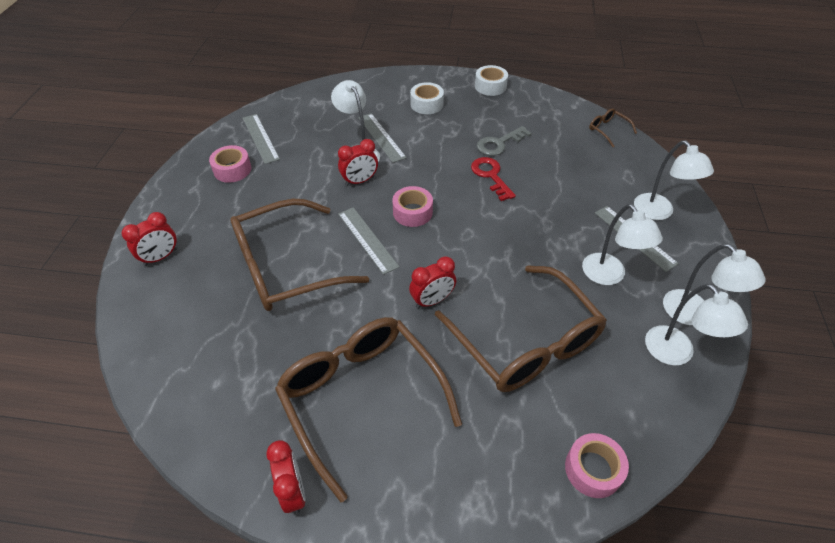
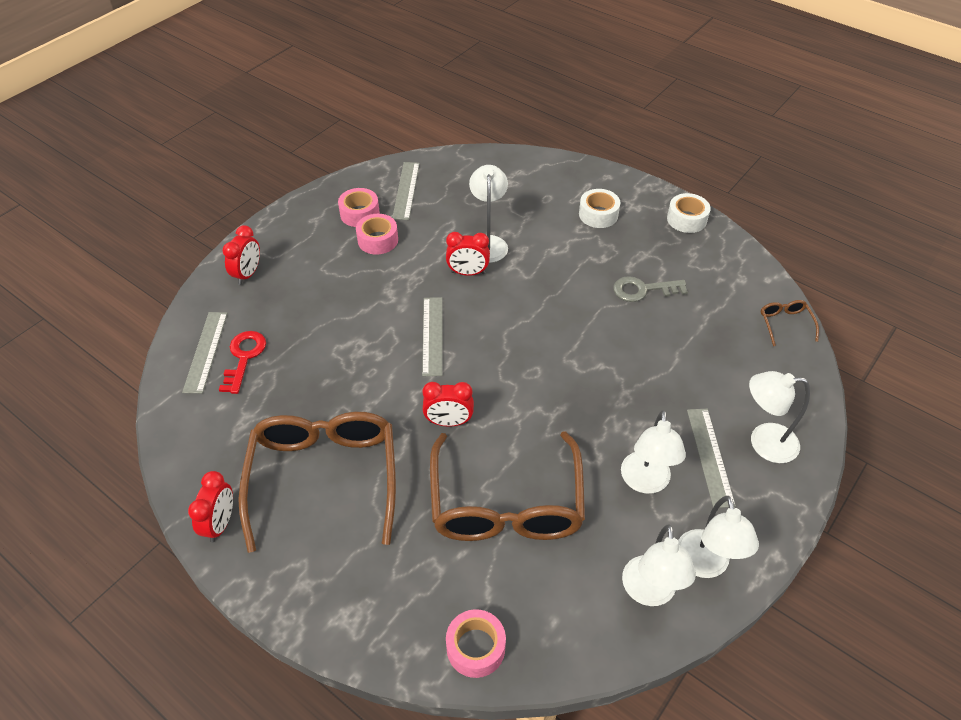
camera: 30 degrees right, 0 degrees up
(160, 257) = (248, 274): red clock -> red clock turned 60 degrees counterclockwise
(286, 267) = (342, 329): brown glasses -> none
(381, 137) = (523, 234): grey ruler -> grey ruler (206, 351)
(412, 212) = (495, 327): pink tape -> pink tape (378, 240)
(491, 176) = (605, 322): red key -> red key (244, 357)
(659, 212) = (763, 442): white lamp -> white lamp turned 90 degrees clockwise

